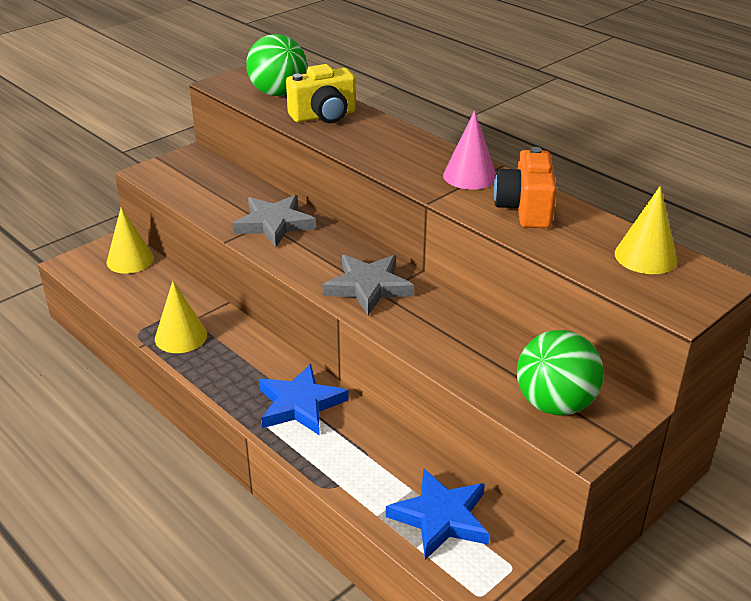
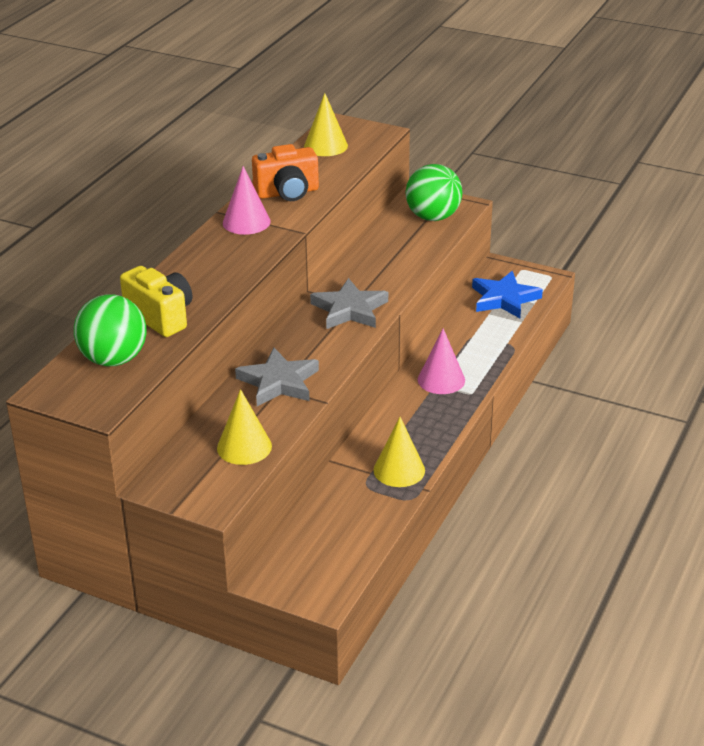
camera: 110 degrees left, 0 degrees up
(130, 260) = (294, 555): yellow cone -> yellow cone (244, 447)
(300, 404) = (441, 380): blue star -> pink cone

